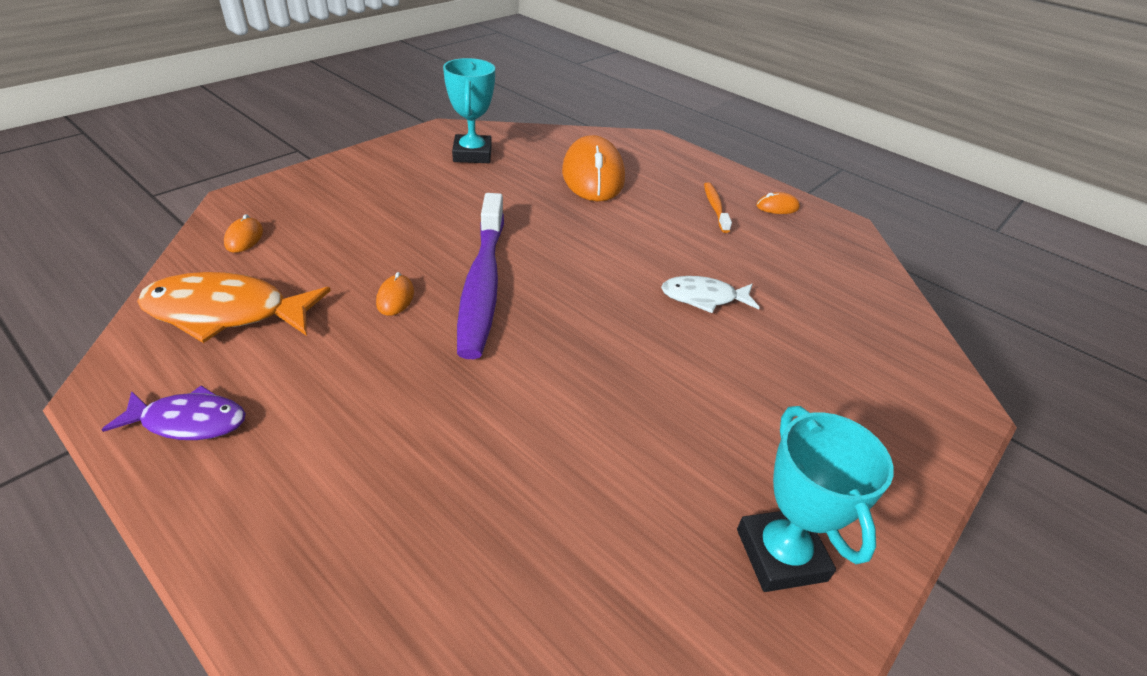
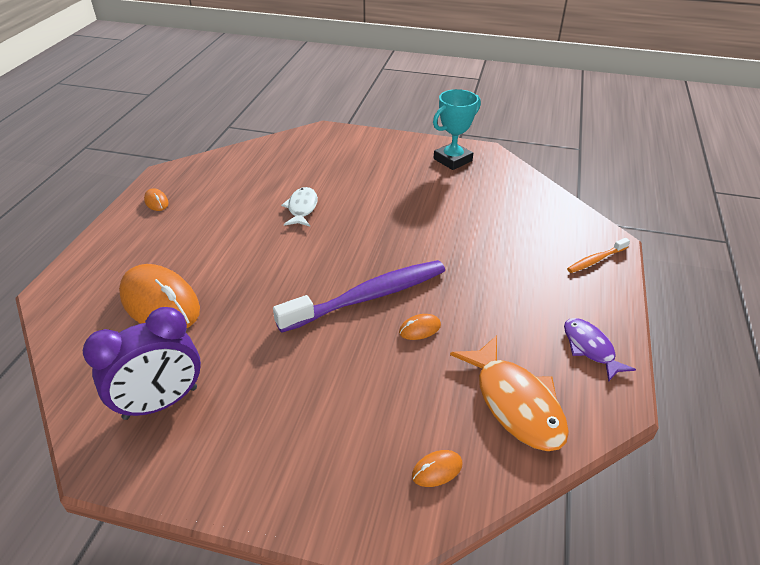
camera: 115 degrees left, 0 degrees up
(472, 154) = (161, 403): turquoise trophy -> purple clock
(593, 176) = (160, 303): orange mouse -> orange mouse turned 75 degrees clockwise
(703, 298) = (302, 208): white fish -> white fish turned 150 degrees counterclockwise
(715, 207) = (176, 227): orange toothbrush -> orange toothbrush (596, 260)

